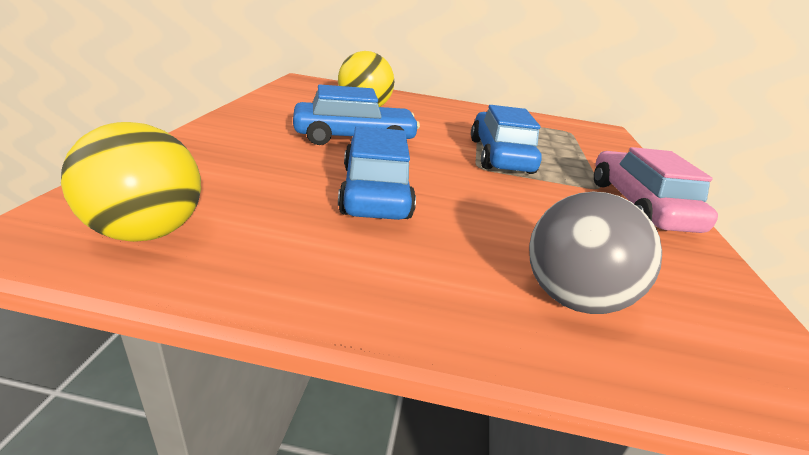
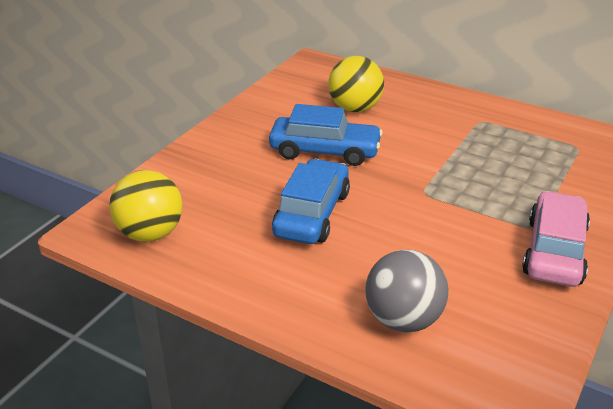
camera: 25 degrees right, 5 degrees up
(500, 156) = (457, 180): blue car -> none

